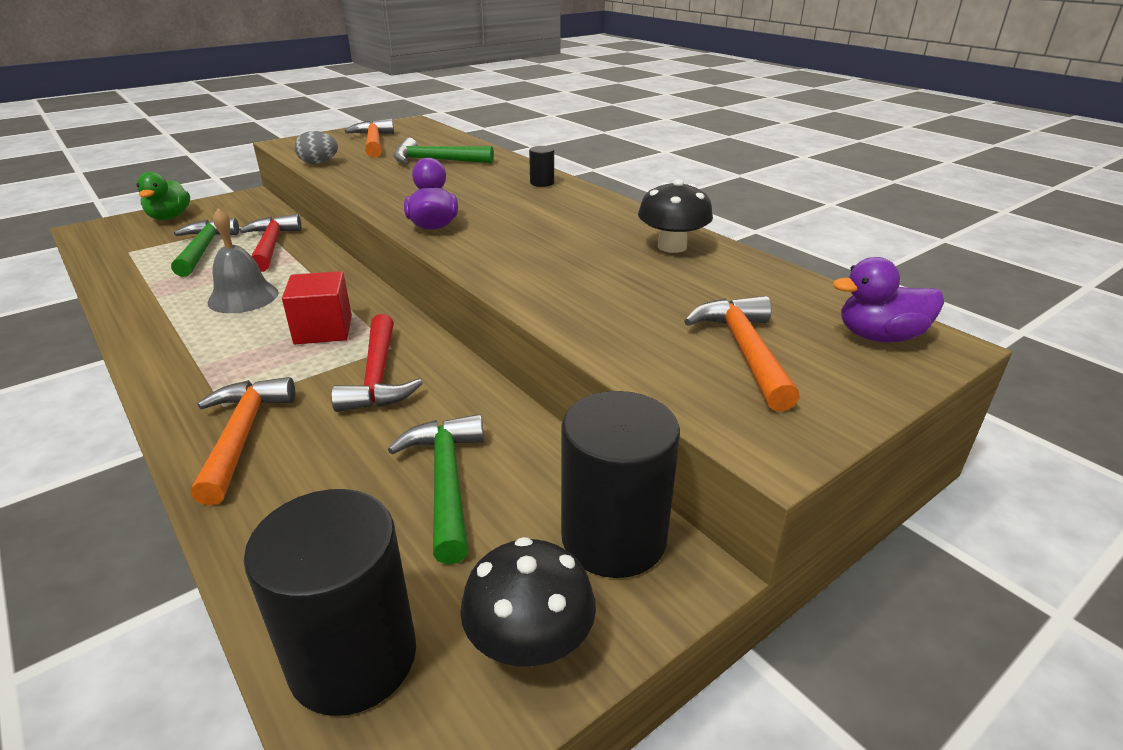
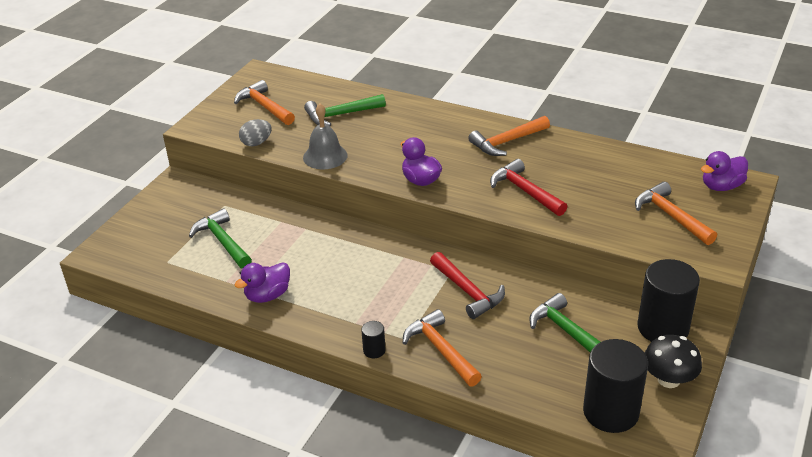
camera: 25 degrees left, 5 degrees up
(159, 307) = (267, 295): none -> purple duck
(169, 217) = (146, 221): green duck -> none
(243, 297) = (312, 269): grey bell -> grey bell (325, 156)
(271, 245) = (268, 222): red hammer -> red hammer (525, 191)
(323, 330) = (397, 274): red cube -> none
(542, 183) = (442, 118): black cylinder -> black cylinder (374, 350)
(591, 217) = (507, 142): none -> orange hammer
(672, 246) = (576, 154): black mushroom -> none

